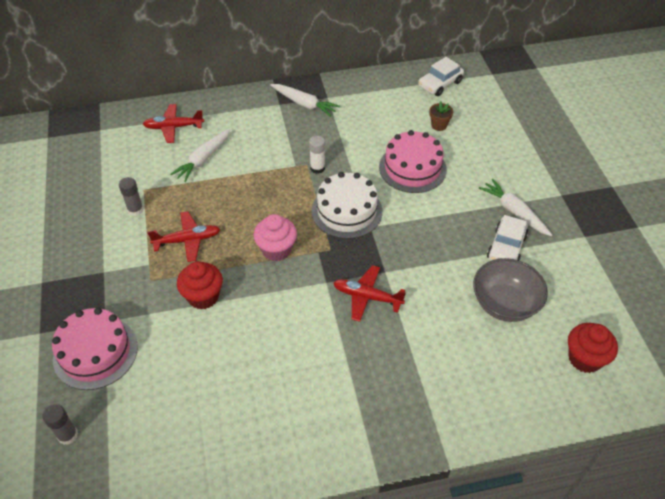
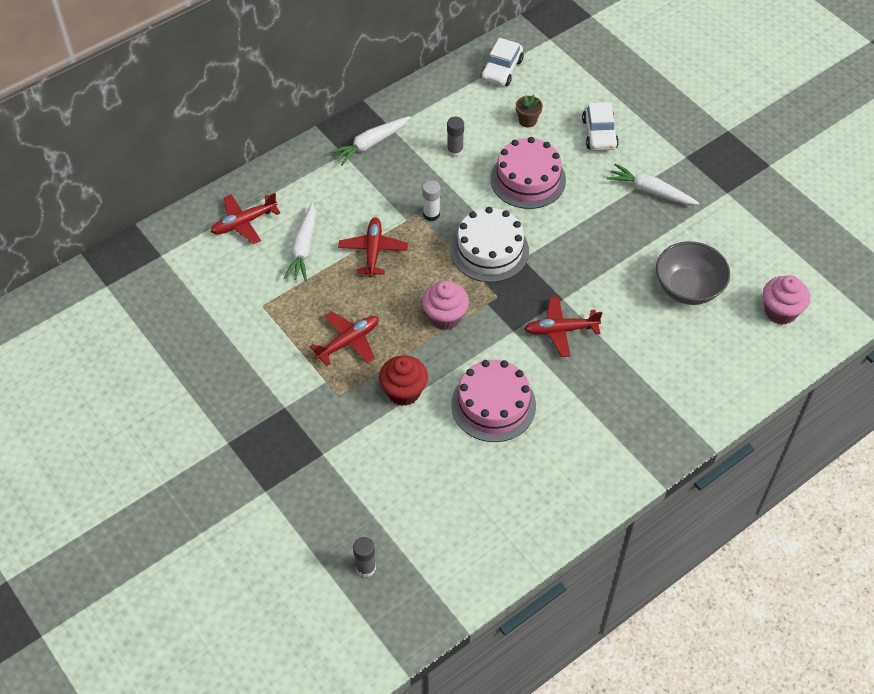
camera: 25 degrees left, 5 degrees up
(95, 352) = (336, 486): pink cake -> pink cake (493, 405)
(135, 210) = (270, 331): grey glue stick -> grey glue stick (455, 151)
(254, 179) = (373, 250): none -> red plane
(304, 104) = (370, 144): white carrot -> white carrot turned 135 degrees clockwise
(506, 247) = (661, 231): white car -> white car (599, 134)
(584, 358) = (780, 311): red cupcake -> pink cupcake

